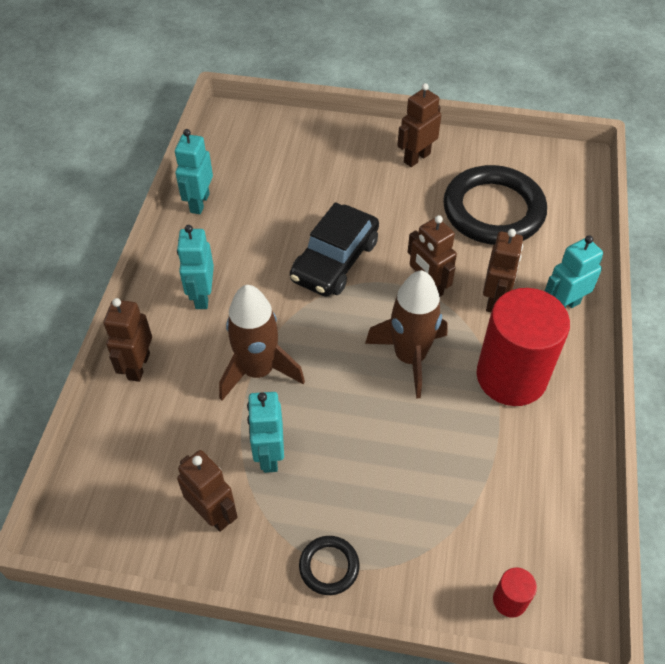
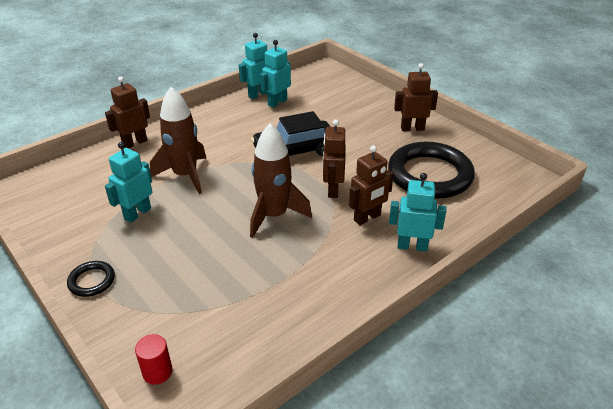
camera: 40 degrees right, 15 degrees down
(202, 296) = (204, 131): turquoise robot -> turquoise robot (277, 102)
(213, 513) = (77, 220): brown robot -> none
(511, 376) = (323, 261): red cylinder -> none

